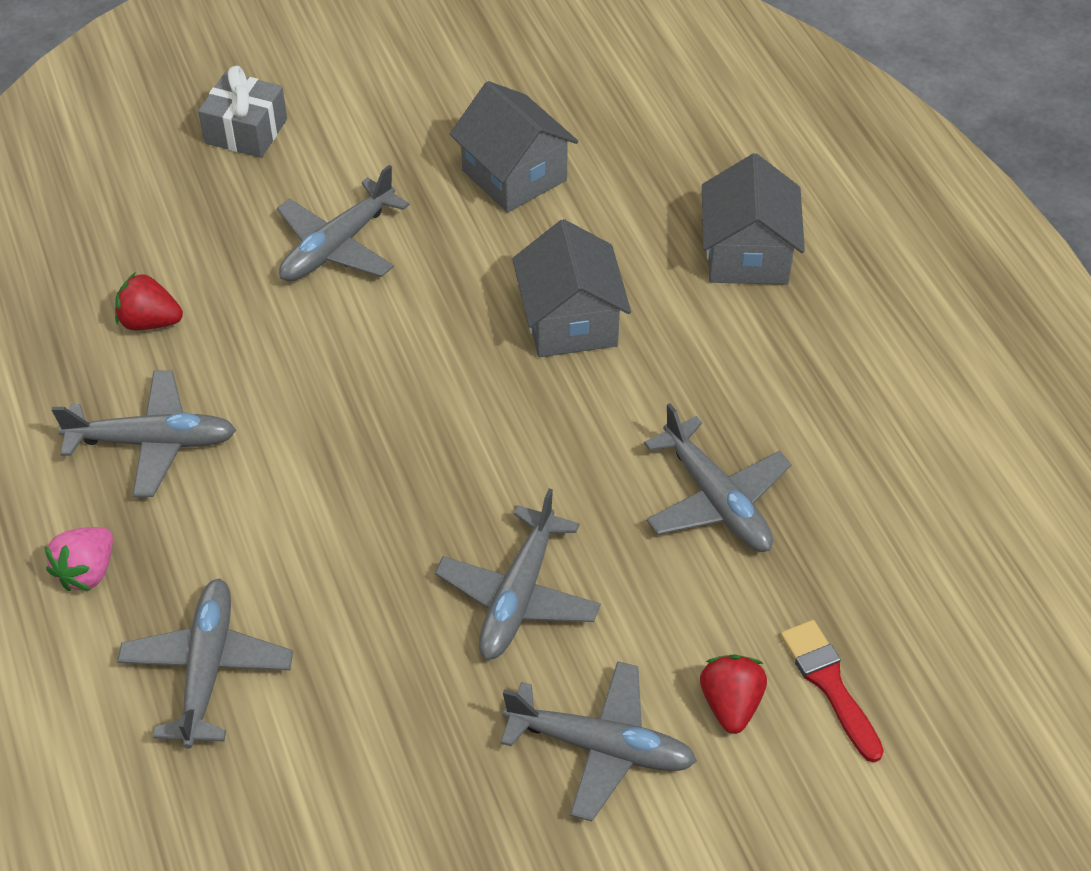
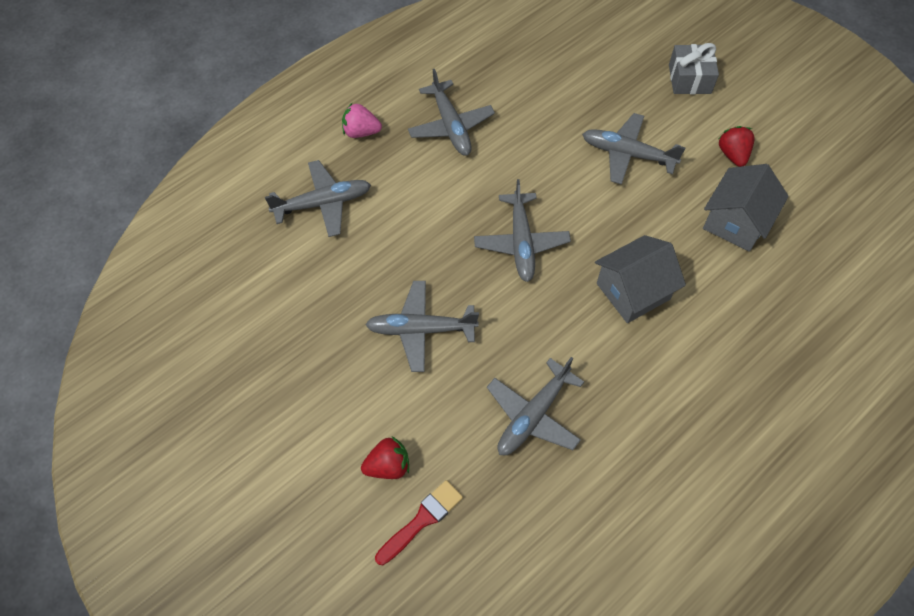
camera: 70 degrees right, 10 degrees up
(149, 322) = (528, 92): red strawberry -> red strawberry (733, 154)
(600, 746) = (337, 403): grey plane -> grey plane (521, 242)
(747, 255) = (745, 376): grey house -> none

